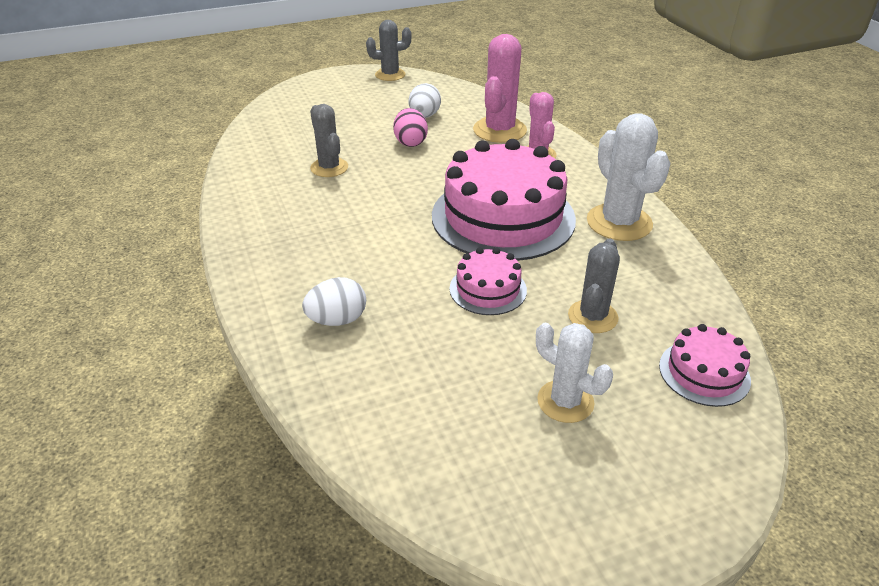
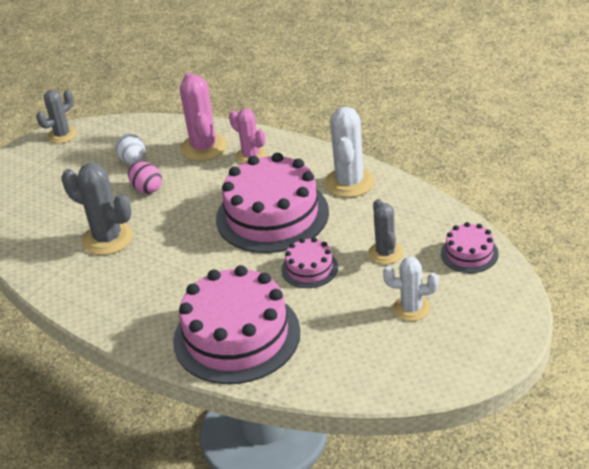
camera: 30 degrees left, 0 degrees up
(329, 168) = (108, 239): grey cactus -> grey cactus, size x1.54
(337, 320) = (236, 336): white egg -> pink cake
(619, 222) = (349, 182): white cactus -> white cactus turned 60 degrees clockwise

